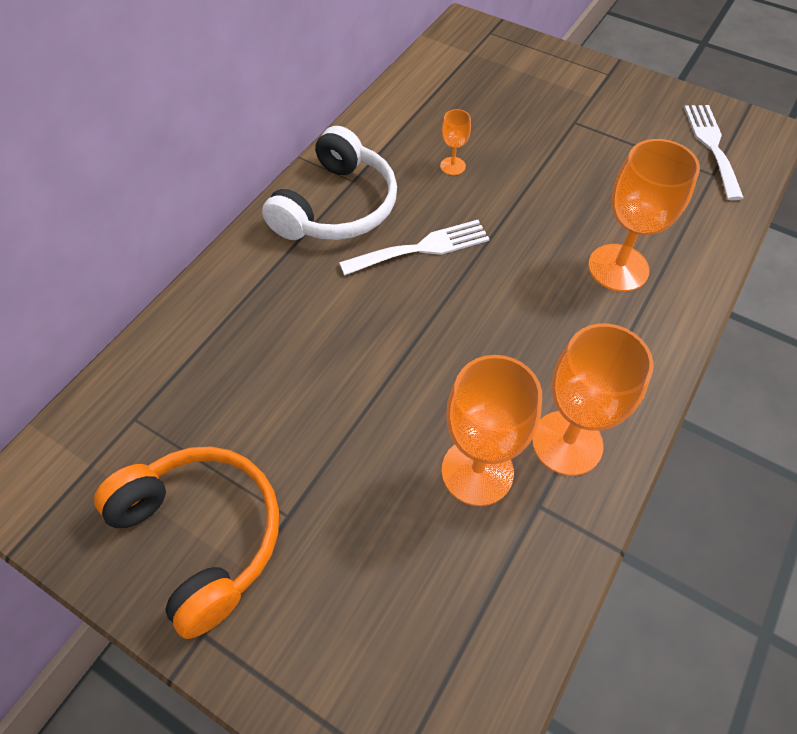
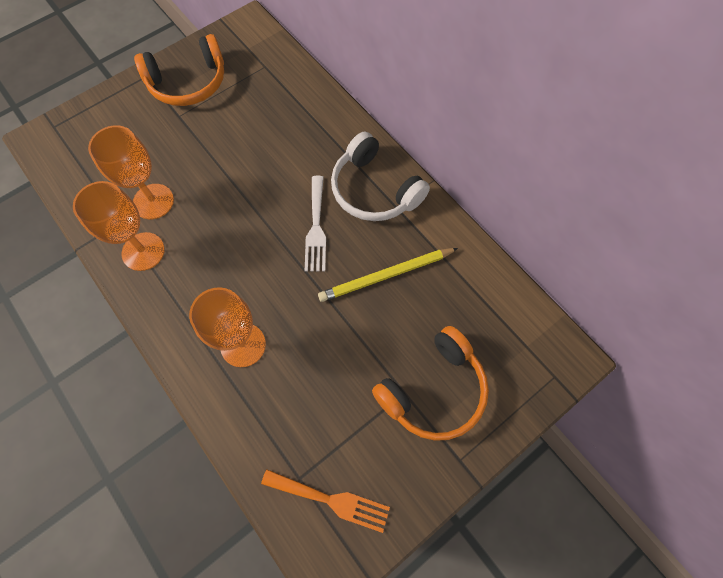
camera: 110 degrees right, 10 degrees up
(452, 166) = (386, 276): orange goblet -> yellow pencil
(557, 102) = (433, 390): none -> orange headphones
(711, 146) = (331, 500): white fork -> orange fork

